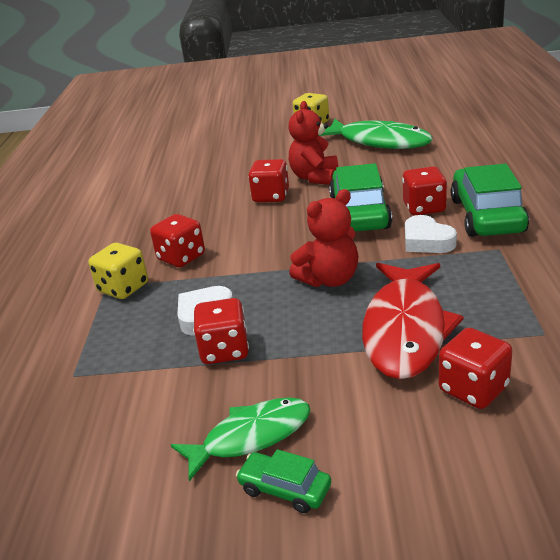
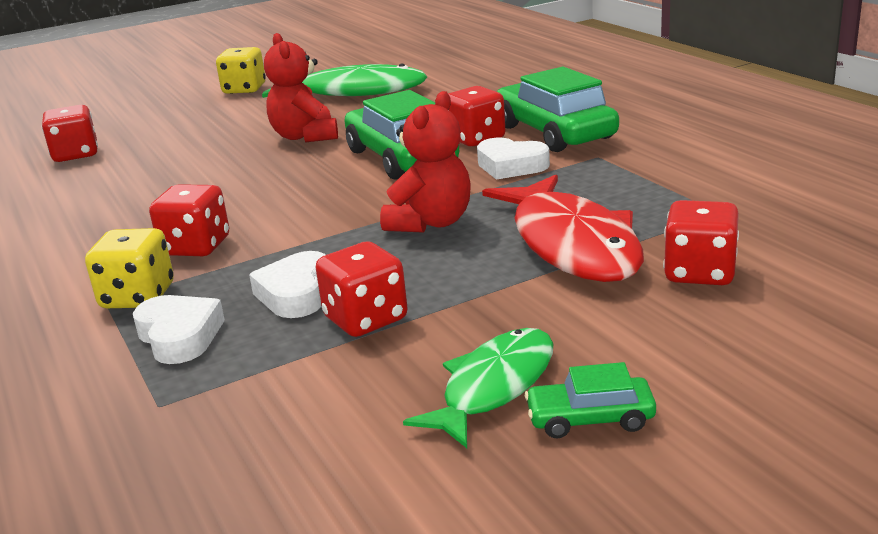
camera: 30 degrees left, 5 degrees down
(120, 327) = (179, 336): none -> white heart
(271, 196) = (263, 164): red dice -> red dice (76, 155)

